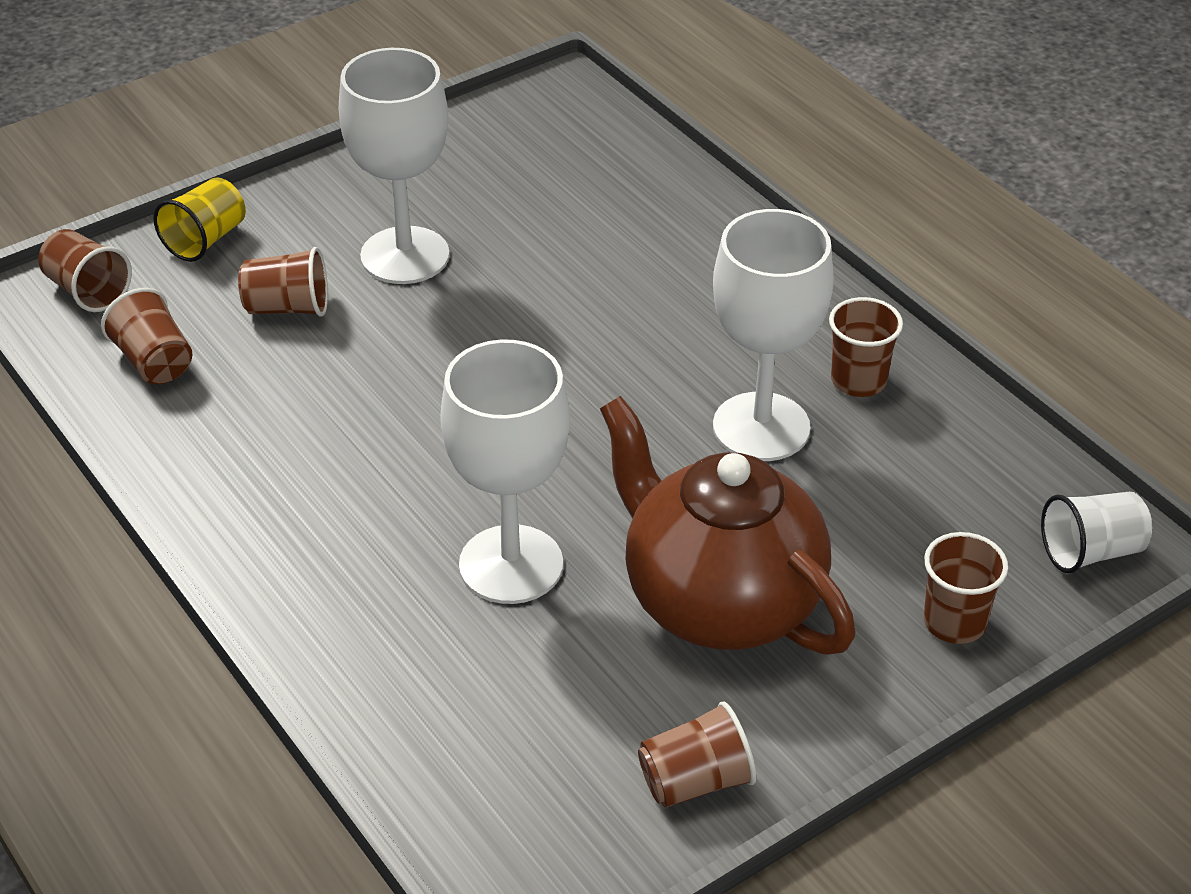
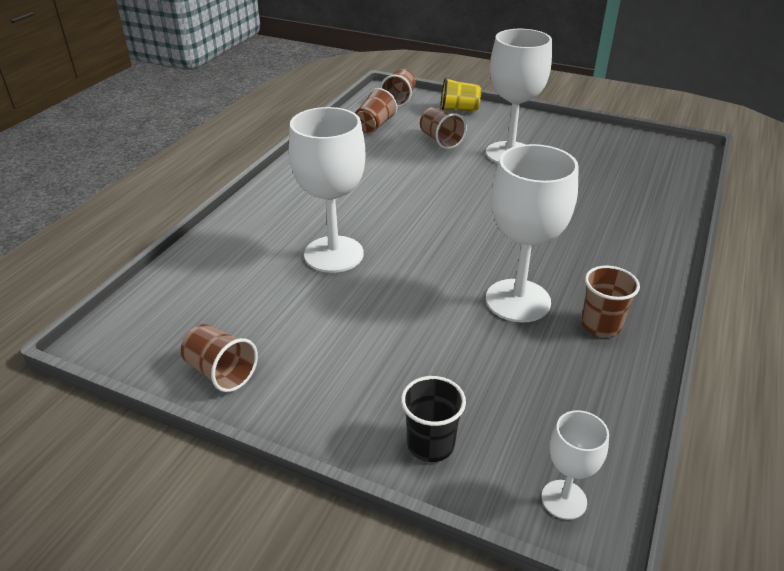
camera: 60 degrees right, 5 degrees down
(719, 602) = (364, 333): brown teapot -> none
(954, 622) = (430, 444): brown cup -> black cup
(1091, 552) = (564, 499): white cup -> white goblet

